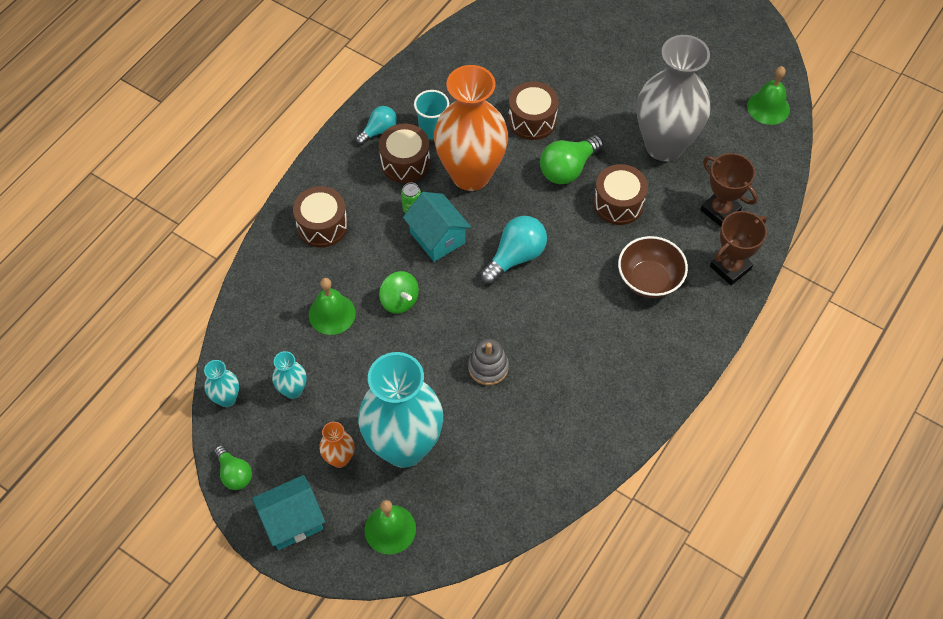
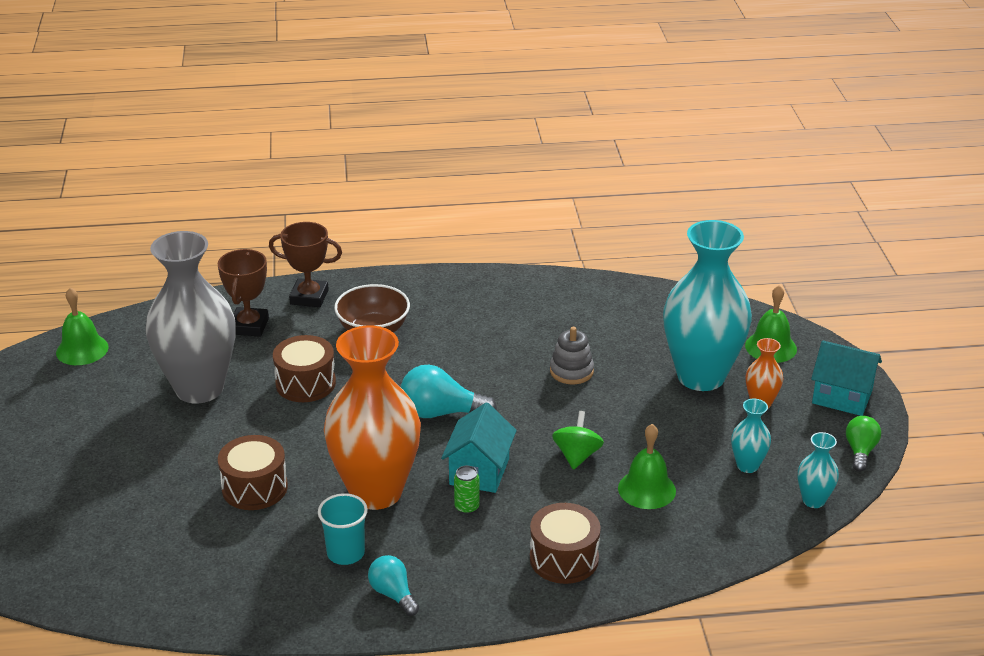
camera: 130 degrees left, 25 degrees down
(379, 131) = (393, 594): turquoise light bulb -> turquoise light bulb turned 45 degrees clockwise
(405, 162) = (414, 547): brown drum -> none
(568, 169) = (296, 432): green light bulb -> none

